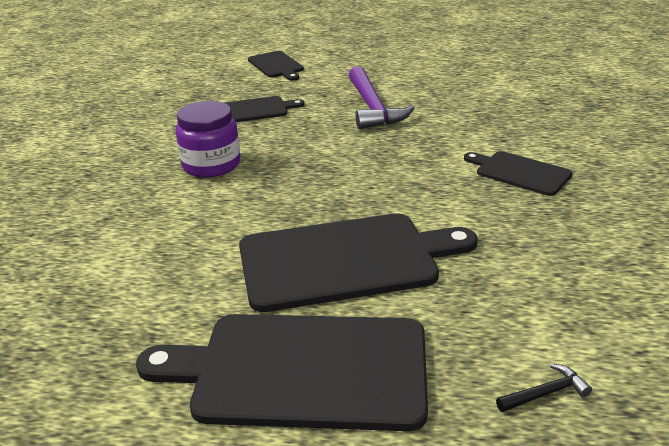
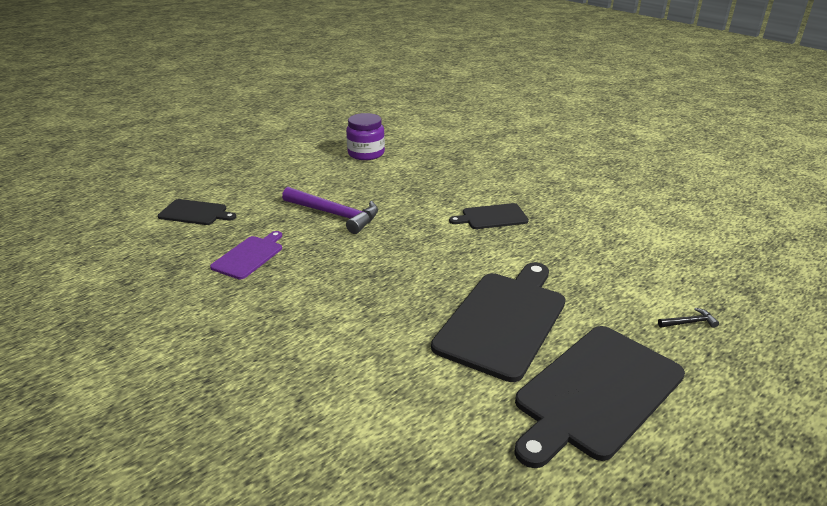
camera: 50 degrees left, 0 degrees up
(211, 165) = (300, 313): purple jar -> purple jar (366, 153)
(254, 110) = (249, 256): black cutting board -> purple cutting board
(545, 393) = (689, 322): black hammer -> black hammer turned 60 degrees clockwise

